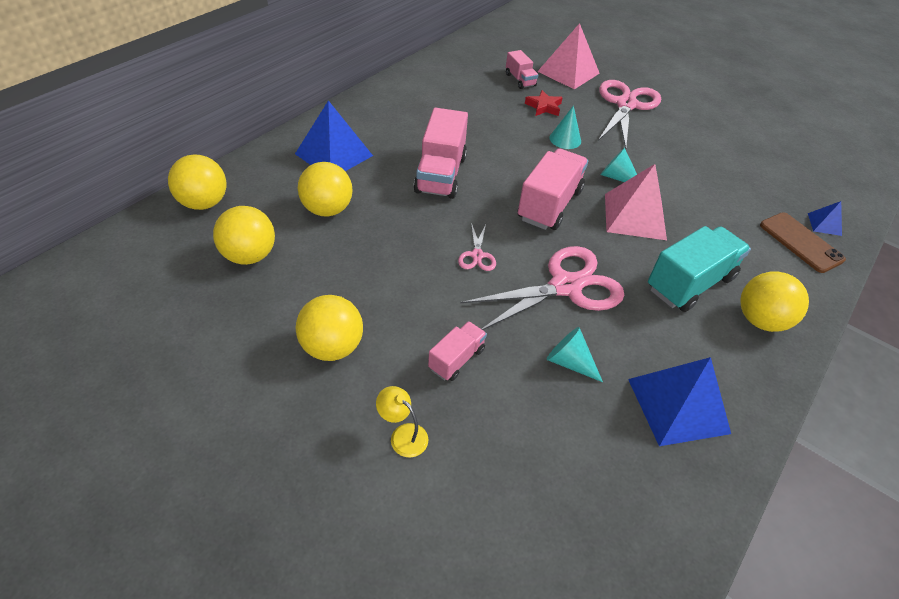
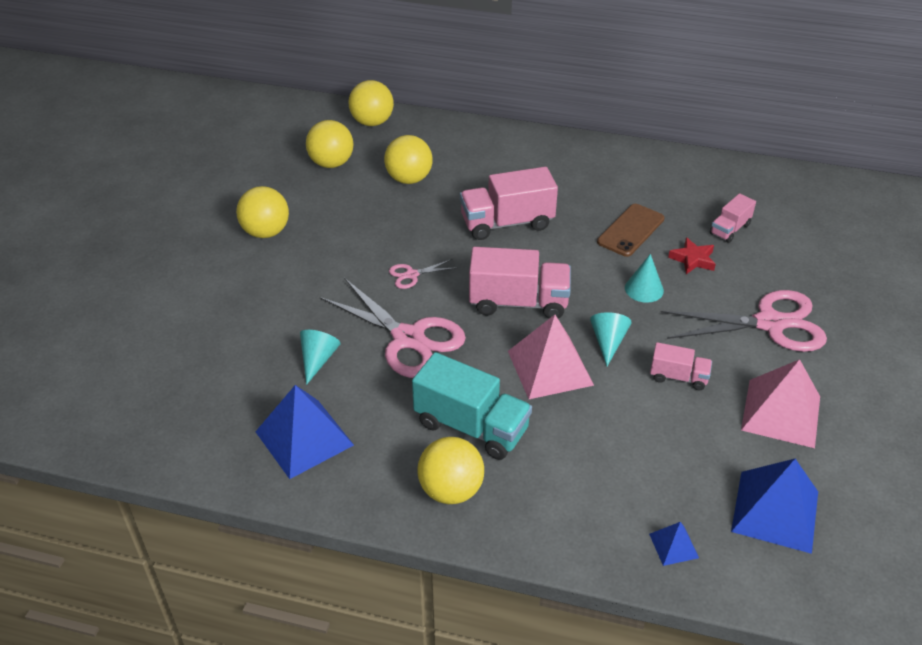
camera: 70 degrees right, 5 degrees down
(334, 155) = (482, 157): blue pyramid -> blue pyramid (775, 511)
(403, 435) = (205, 289): yellow lamp -> none
(456, 359) = (287, 295): pink truck -> pink truck (678, 377)
(568, 72) = (792, 261): pink pyramid -> pink pyramid (781, 413)
(800, 242) = (615, 521): brown phone -> brown phone (630, 230)

